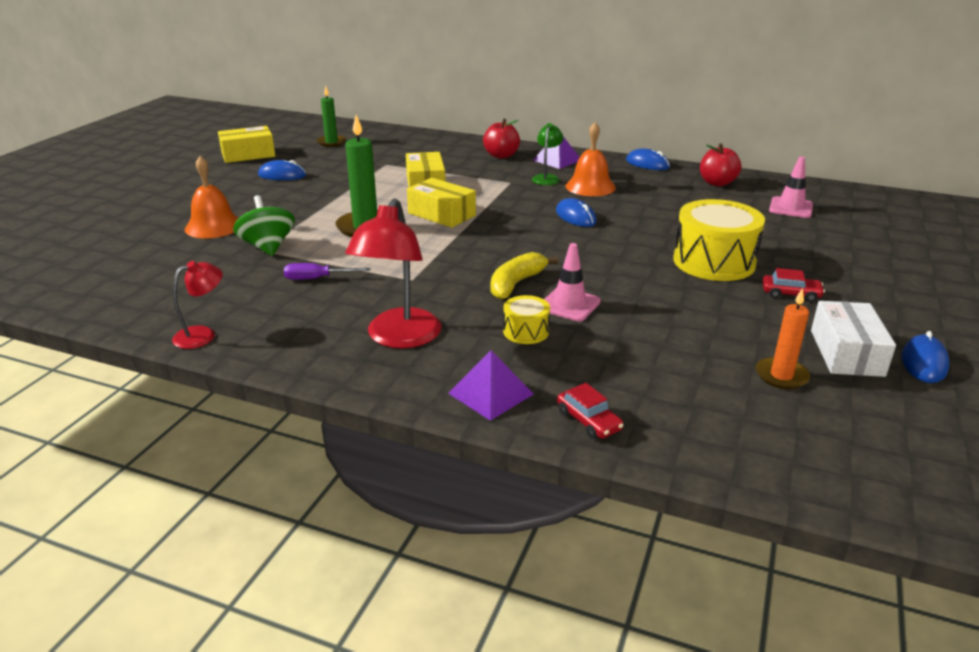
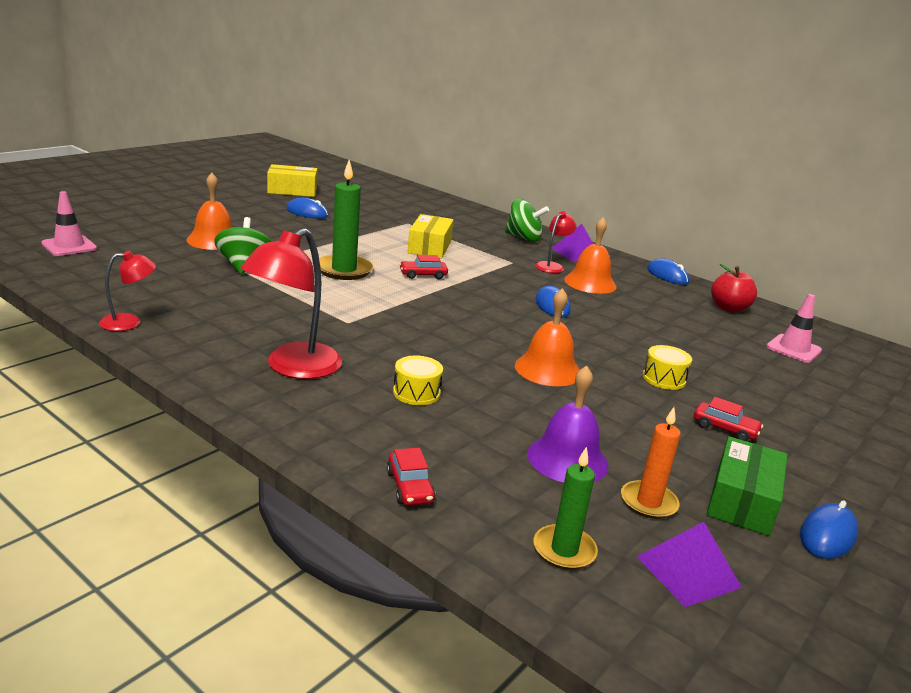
camera: 15 degrees right, 5 degrees down
(317, 278) = (264, 301): purple screwdriver -> none
(331, 142) = (373, 195): green candle -> green candle (564, 550)
(441, 214) = (423, 275): yellow box -> red car
(490, 393) = (336, 437): purple pyramid -> purple pyramid (688, 571)
(501, 155) = (523, 238): red apple -> green spinning top
(516, 284) = (443, 349): yellow banana -> none
(547, 178) = (552, 266): green lamp -> red lamp
(569, 305) = (479, 380): pink traffic cone -> pink traffic cone (69, 246)
(617, 278) = (548, 369): none -> orange bell
(693, 356) = (567, 459): none -> purple bell
(714, 262) = (664, 378): yellow drum -> yellow drum, size x0.49
(846, 353) = (742, 501): white box -> green box

